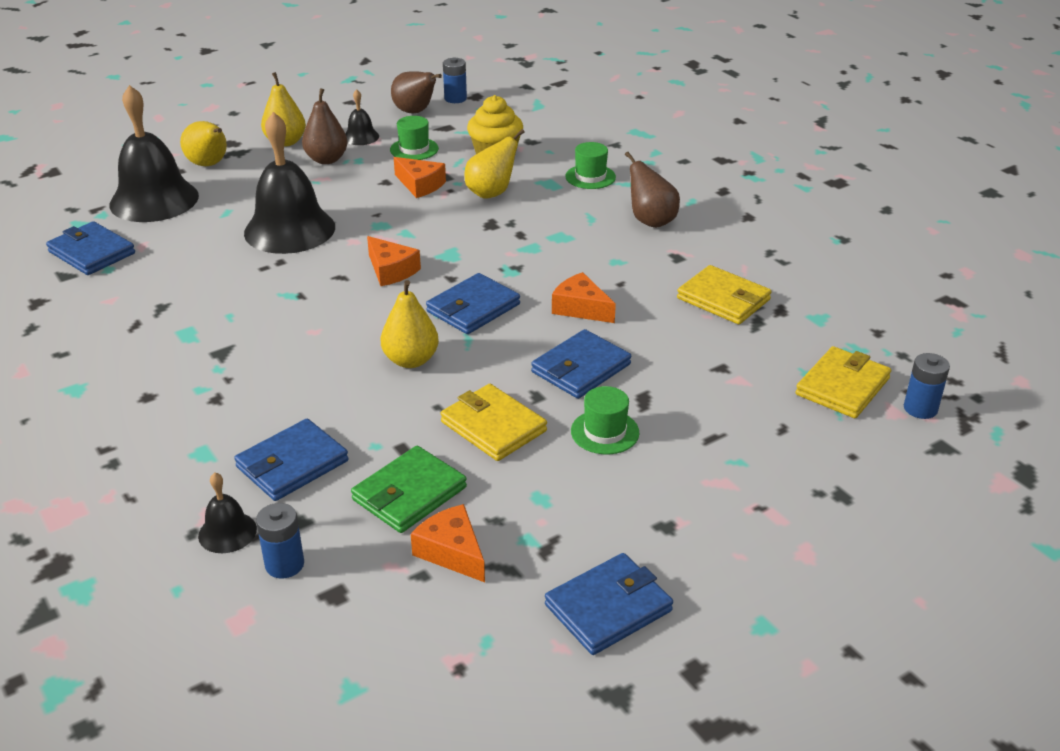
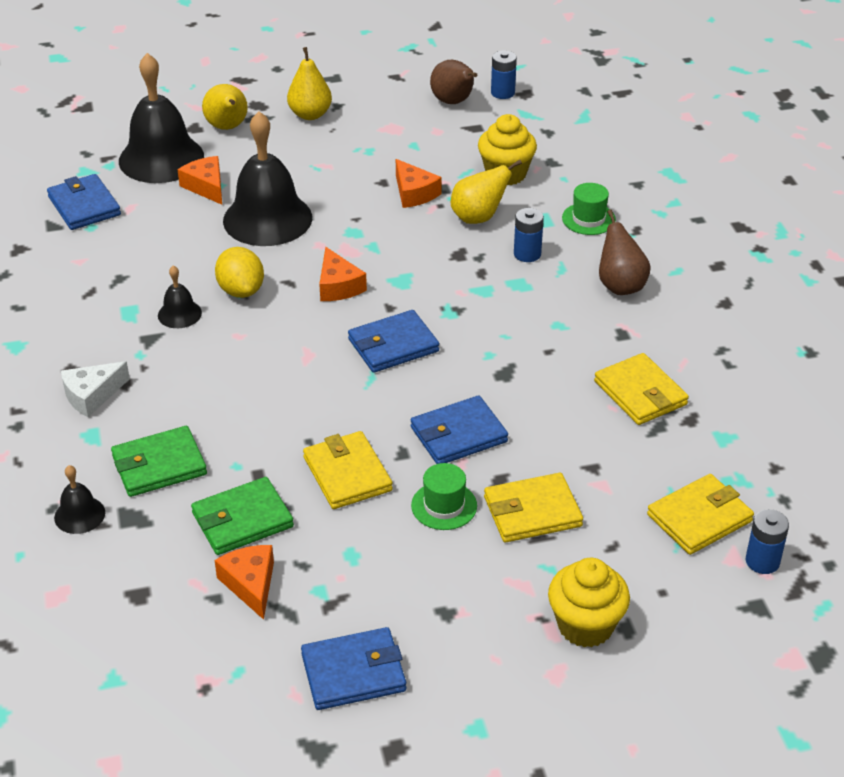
camera: 20 degrees right, 5 degrees up
(184, 416) = (92, 395): none -> white cheese
(284, 564) = (111, 557): blue battery -> blue battery (527, 254)
(292, 464) = (159, 465): blue wallet -> green wallet
(295, 293) = (241, 290): none -> yellow lemon
(326, 159) = (339, 144): brown pear -> none
(361, 137) = (385, 122): black bell -> black bell (179, 314)
(411, 360) = (309, 387): yellow pear -> none
(414, 149) = (429, 148): green hat -> none
(581, 308) = (494, 370): orange cheese -> orange cheese (206, 186)
(691, 417) = (532, 512): none -> yellow wallet
(804, 503) = (585, 626): none -> yellow cupcake

